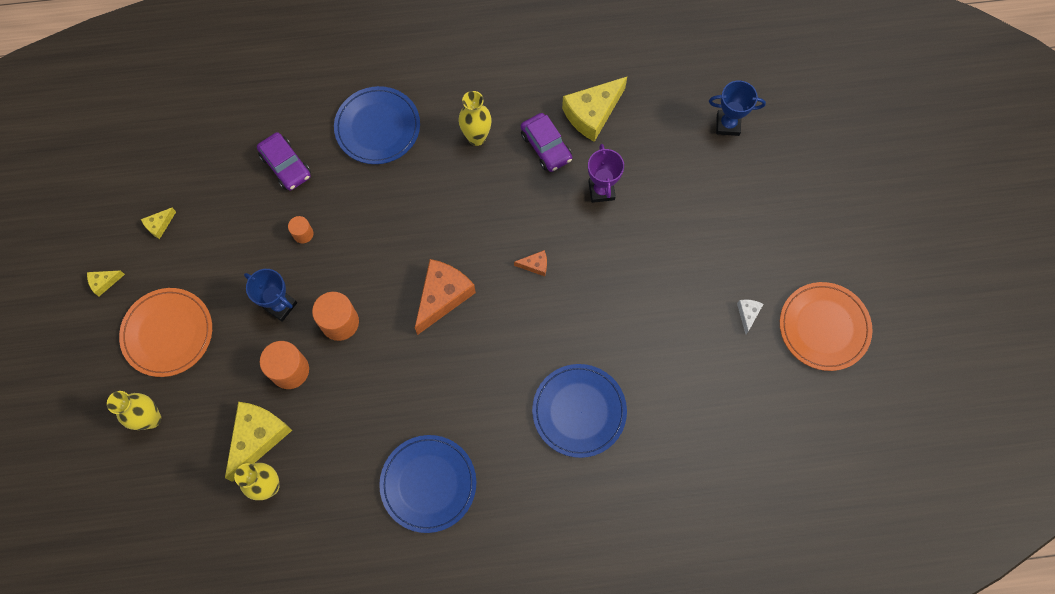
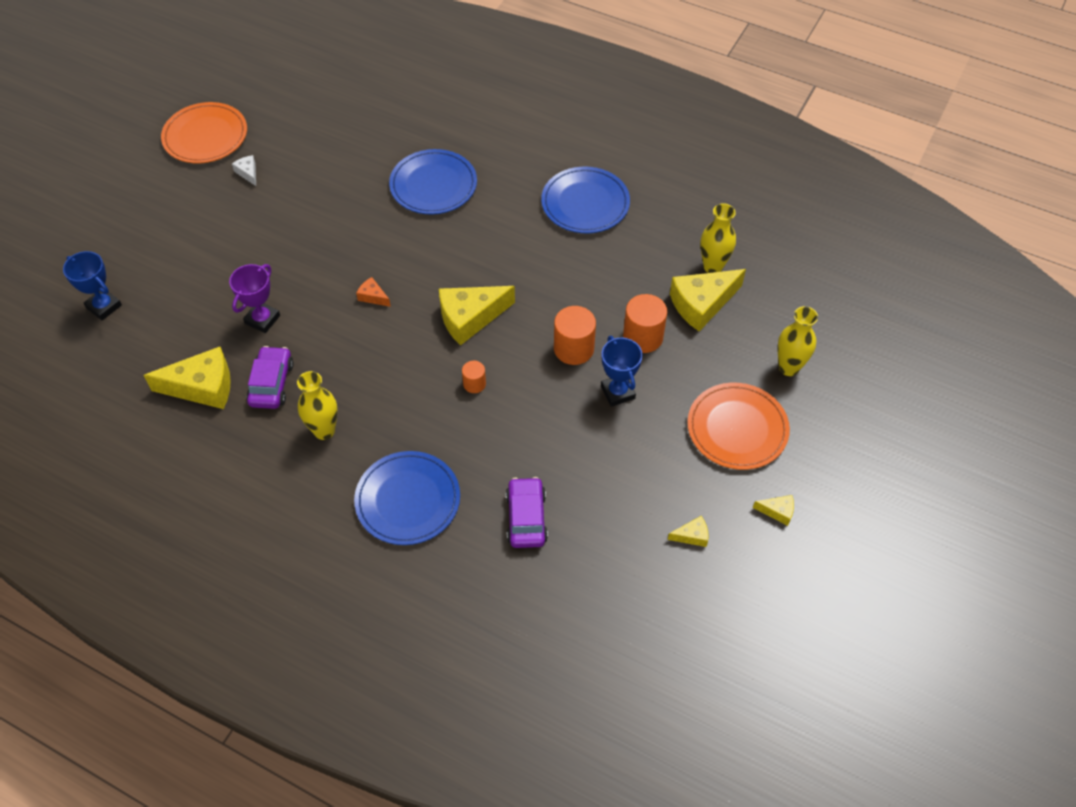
camera: 145 degrees left, 15 degrees down
(303, 234) = (554, 442): orange cylinder -> orange cylinder (474, 384)
(443, 296) = (470, 318): orange cheese -> yellow cheese
(748, 314) = (248, 173): white cheese -> white cheese turned 105 degrees clockwise

